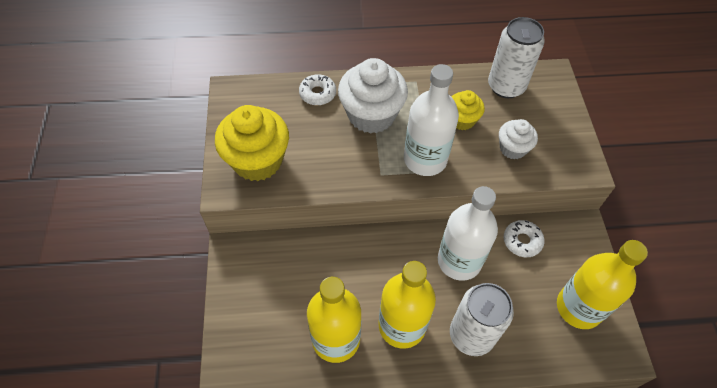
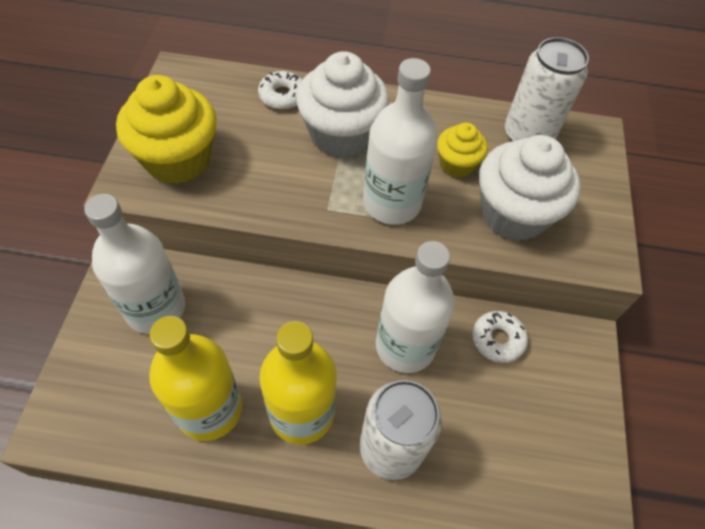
camera: 10 degrees right, 0 degrees up
(270, 276) = (155, 308): none -> white bottle
(512, 148) = (513, 214): white cupcake -> white cupcake, size x1.82
(579, 307) = (551, 447): yellow bottle -> none

